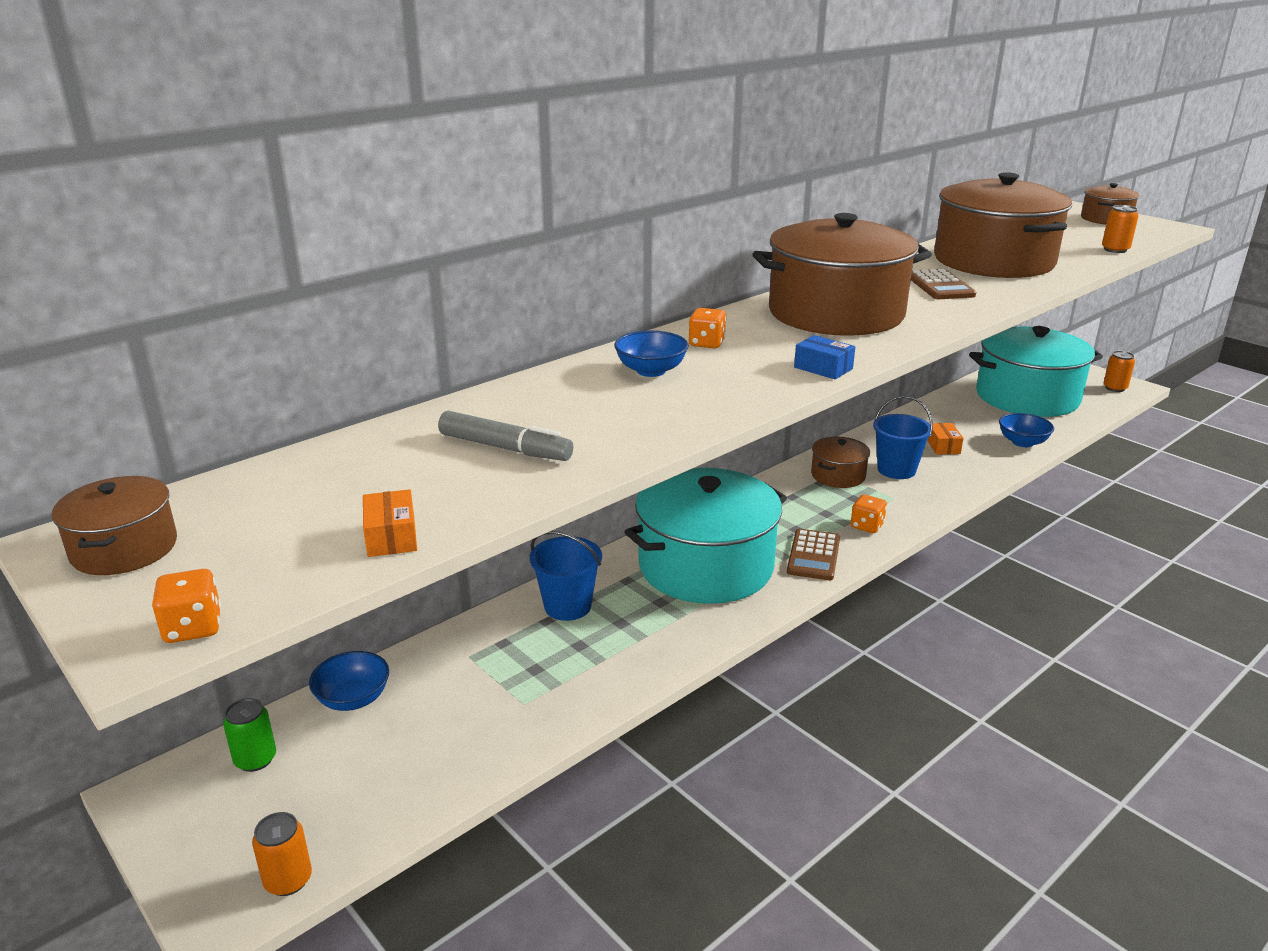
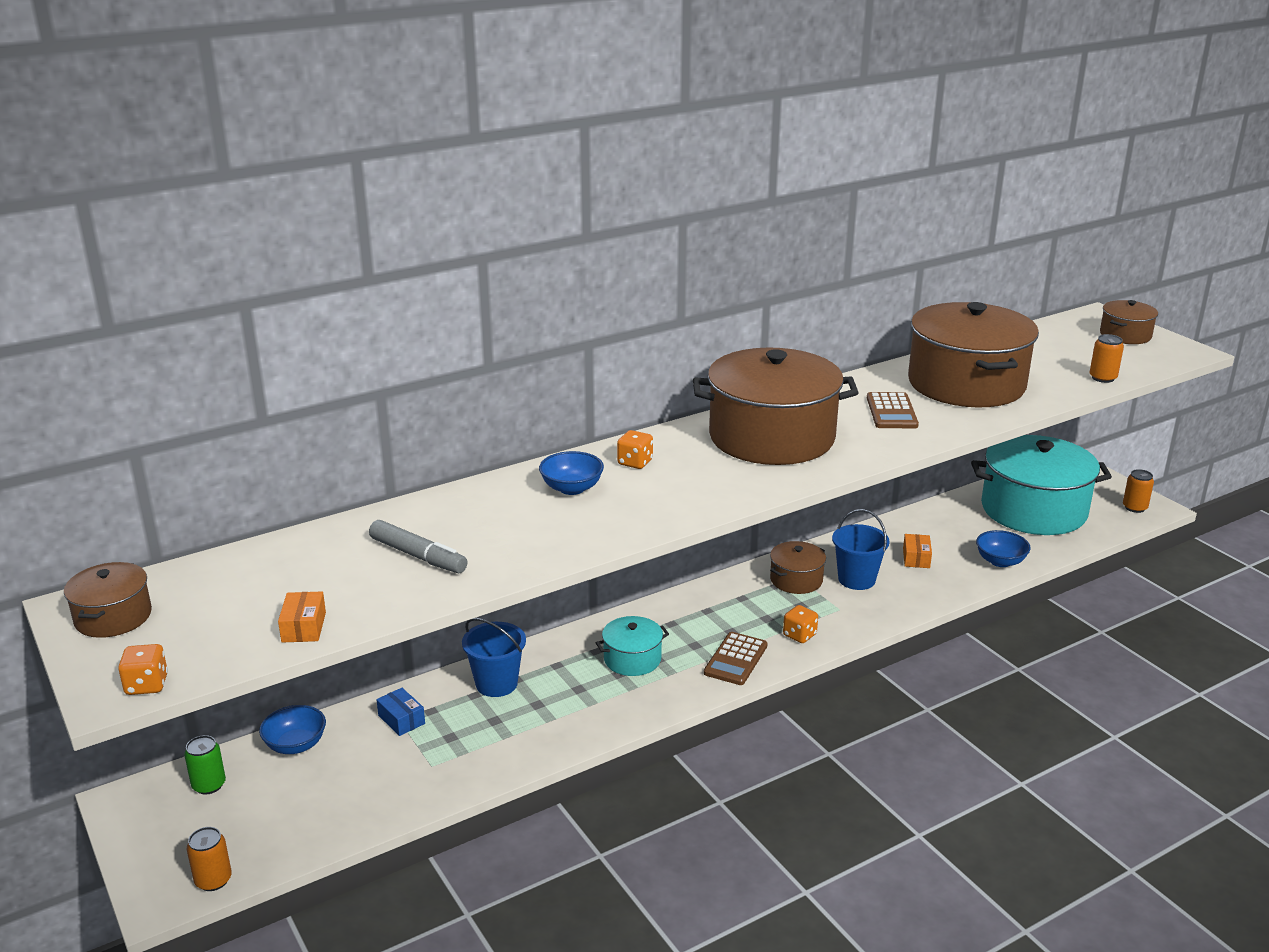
camera: 10 degrees right, 0 degrees up
(705, 566) = (632, 659): turquoise pot -> turquoise pot, size x0.47
(823, 368) = (723, 498): blue box -> blue box (401, 719)

